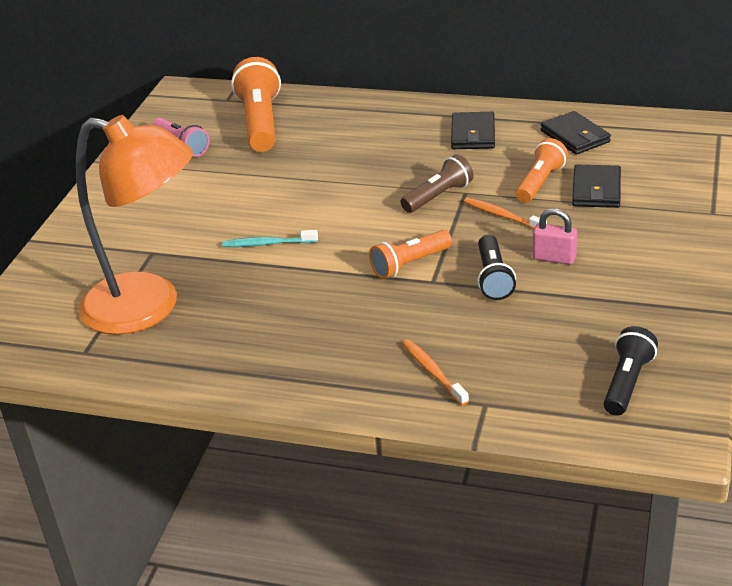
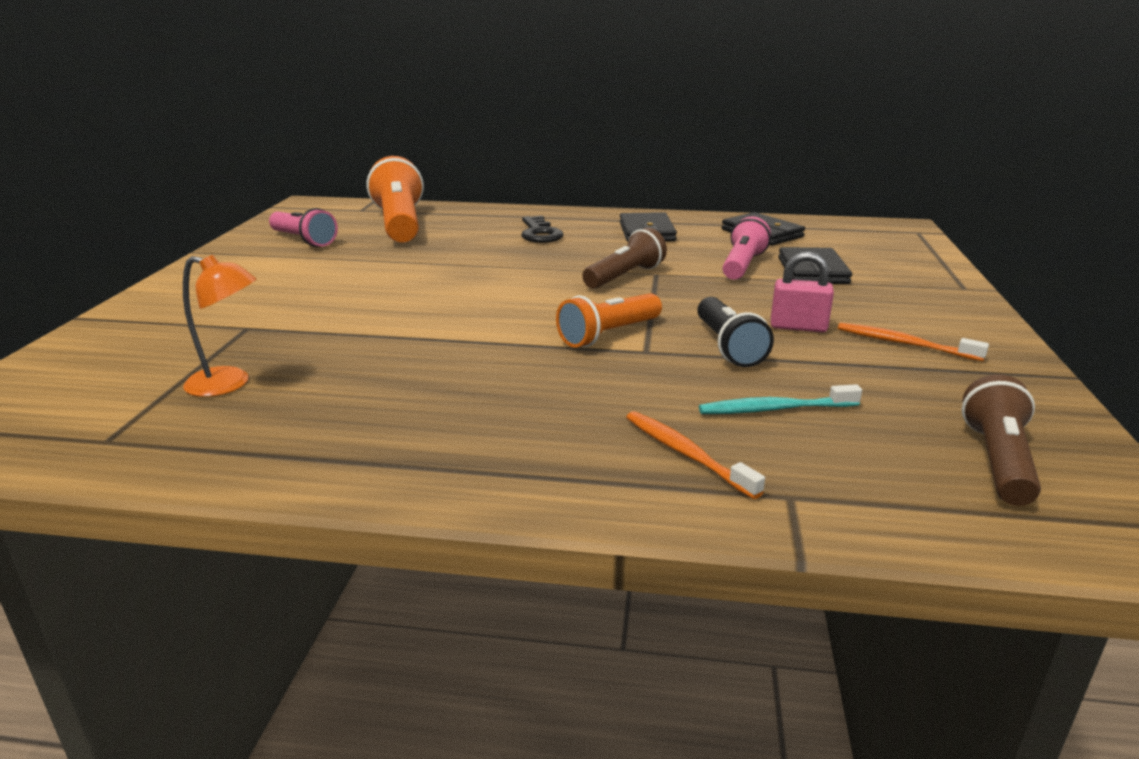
camera: 10 degrees left, 10 degrees down
(149, 307) = (229, 384): orange lamp -> orange lamp, size x0.41
(268, 244) = (411, 318): turquoise toothbrush -> turquoise toothbrush (775, 409)
(379, 136) = (540, 233): none -> black key
(502, 216) = (711, 291): orange toothbrush -> orange toothbrush (904, 344)
(540, 182) = (742, 265): orange flashlight -> pink flashlight
(627, 382) = (997, 460): black flashlight -> brown flashlight

